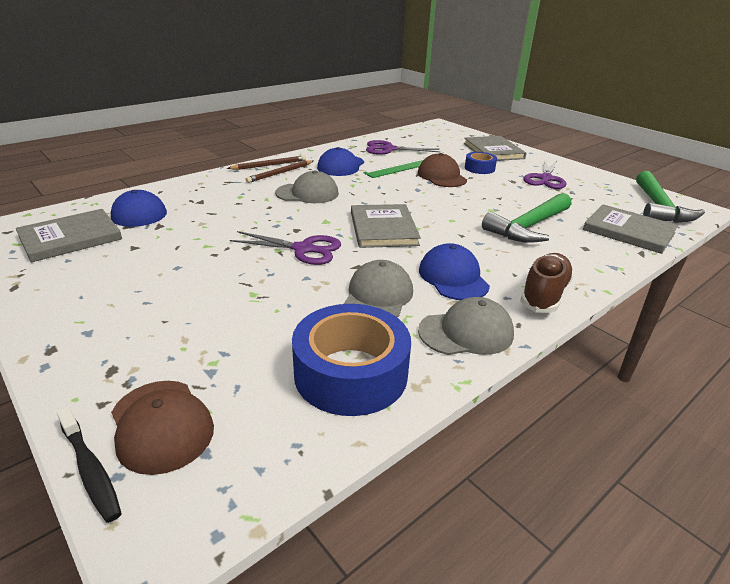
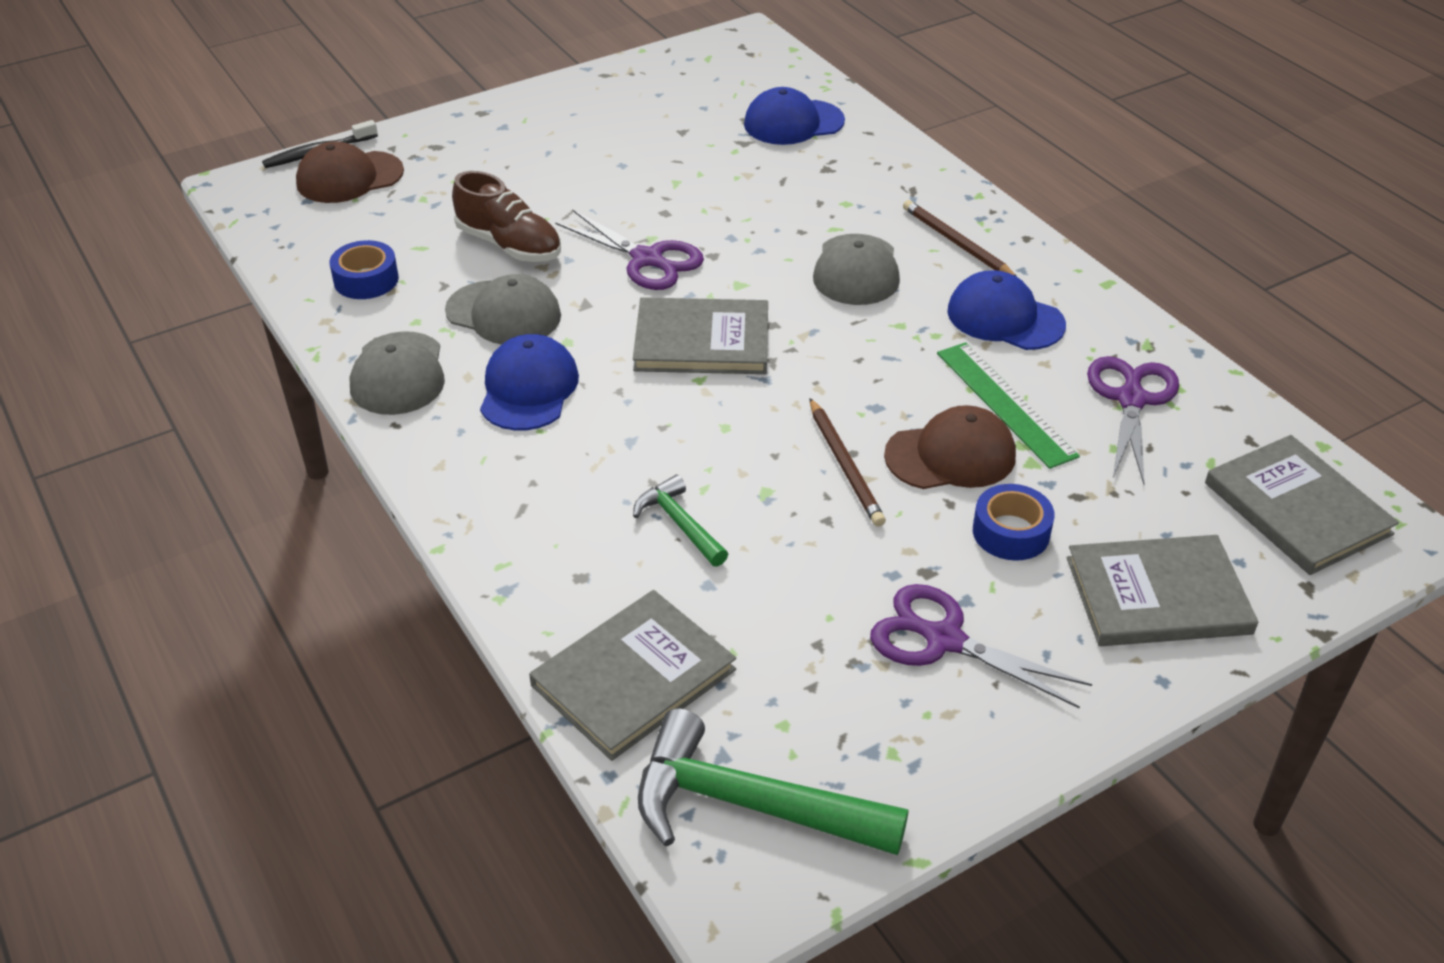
camera: 100 degrees right, 10 degrees up
(70, 238) = (716, 87): grey book -> grey book (1297, 508)
(269, 165) = (999, 231): brown pencil -> brown pencil (845, 465)
(303, 249) = (647, 259): purple scissors -> purple scissors turned 75 degrees counterclockwise
(351, 373) = (366, 280): blue tape -> blue tape, size x0.52
(453, 277) = (528, 389): blue cap -> blue cap turned 75 degrees counterclockwise
(528, 227) = (679, 524): green hammer -> green hammer, size x0.53
(544, 295) = (452, 471): brown shoe -> brown shoe (509, 245)

